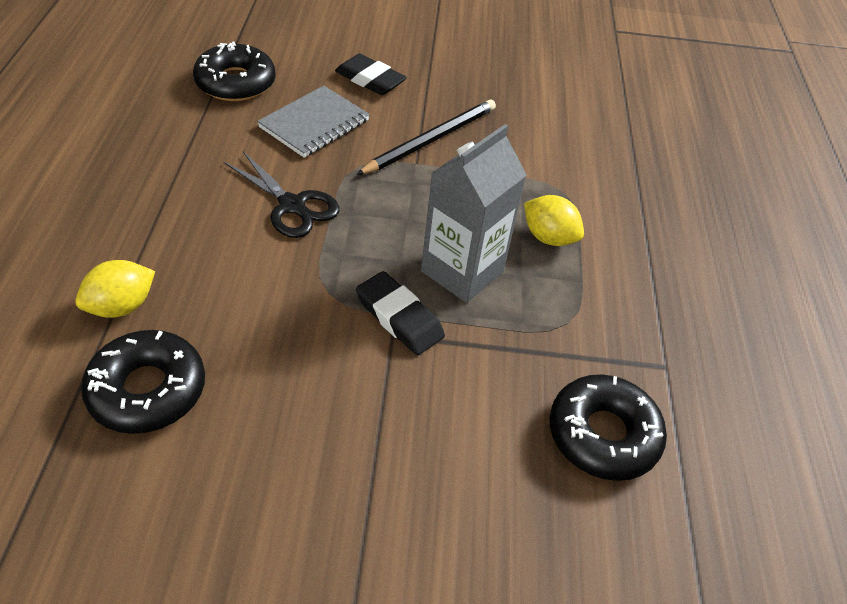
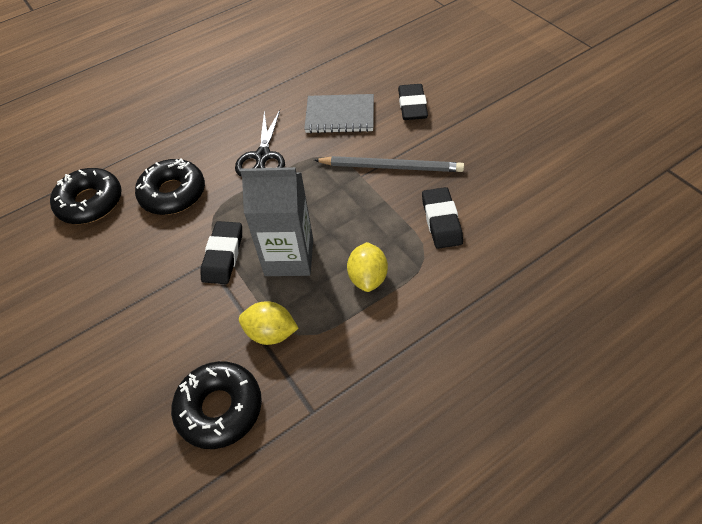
camera: 60 degrees right, 5 degrees up
(121, 306) = (131, 156): yellow lemon -> yellow lemon (271, 333)
(236, 83) = (334, 66): black donut -> black donut (173, 193)
(431, 140) = (391, 167): black pencil -> grey pencil
(534, 156) = (441, 221): none -> black eraser

